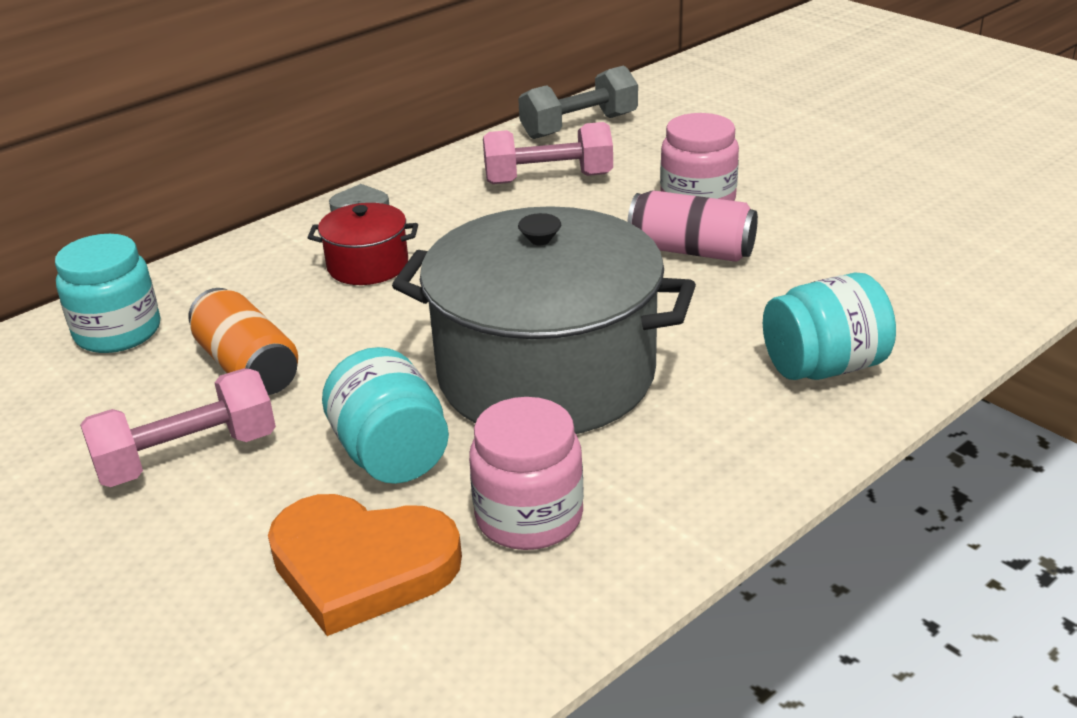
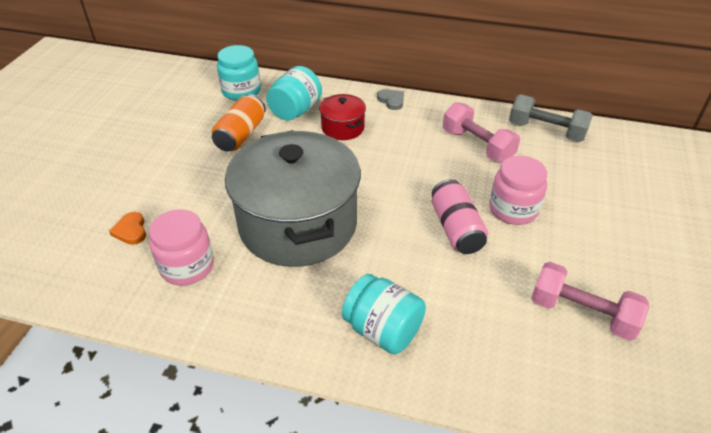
camera: 55 degrees right, 10 degrees up
(187, 456) = (174, 150): pink dumbbell -> pink dumbbell (582, 313)
(361, 566) = (131, 230): orange heart -> orange heart, size x0.46
(391, 455) = (206, 204): turquoise jar -> turquoise jar (295, 111)

